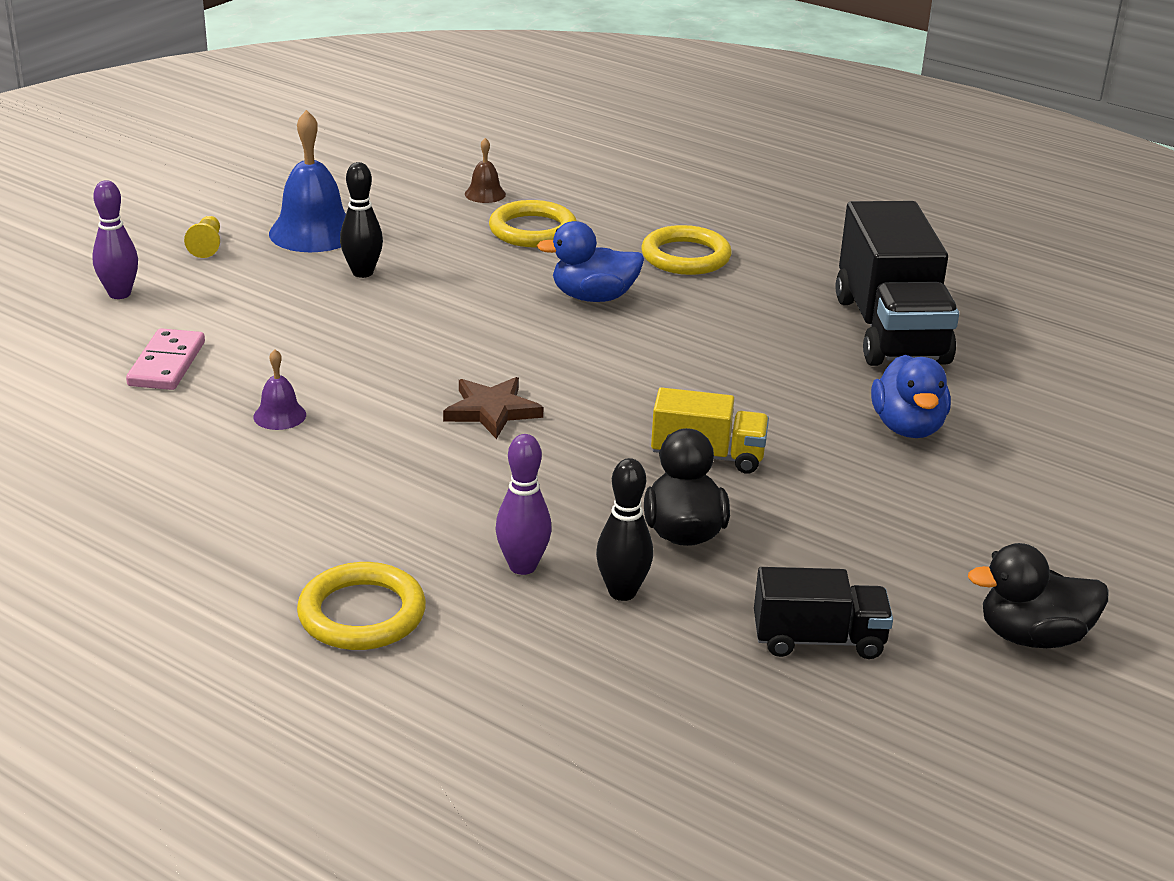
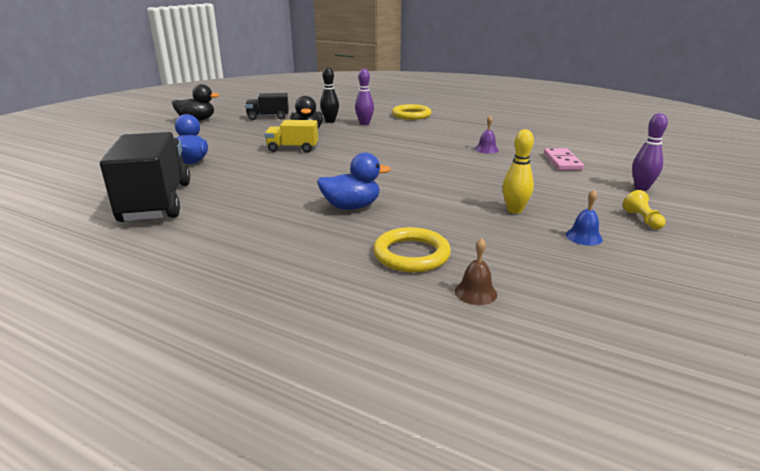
camera: 175 degrees right, 5 degrees down
(313, 232) = (583, 237): blue bell -> blue bell, size x0.49
(362, 272) = (514, 210): black bowling pin -> yellow bowling pin
(492, 411) = (393, 156): brown star -> none
(685, 257) = (280, 241): yellow ring -> none

